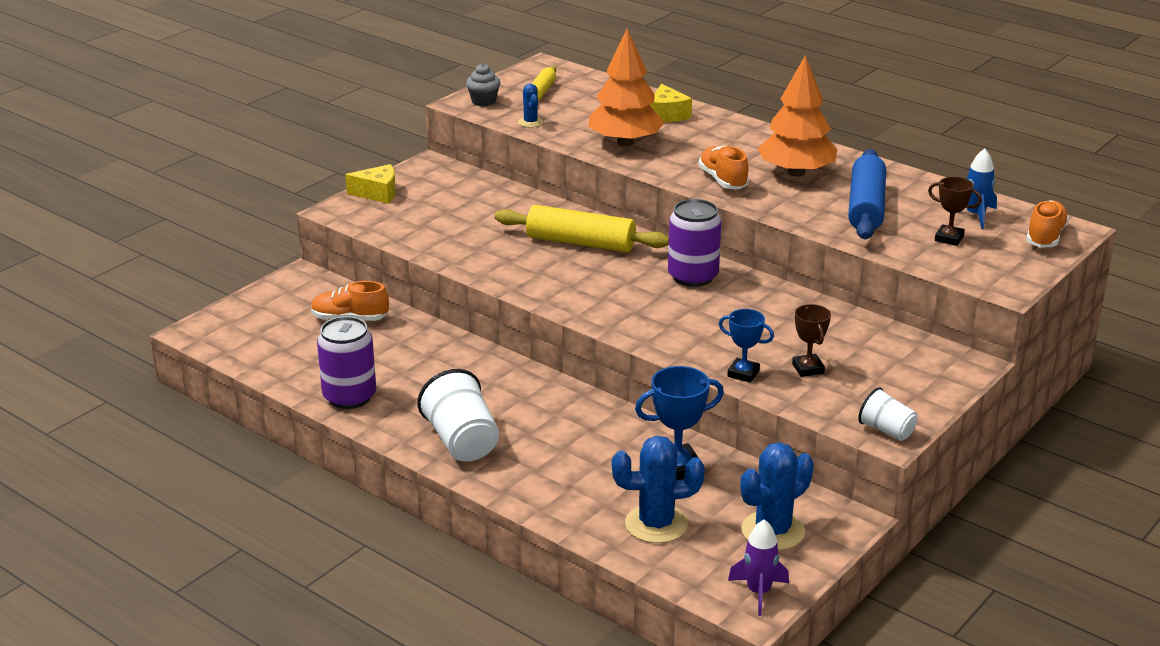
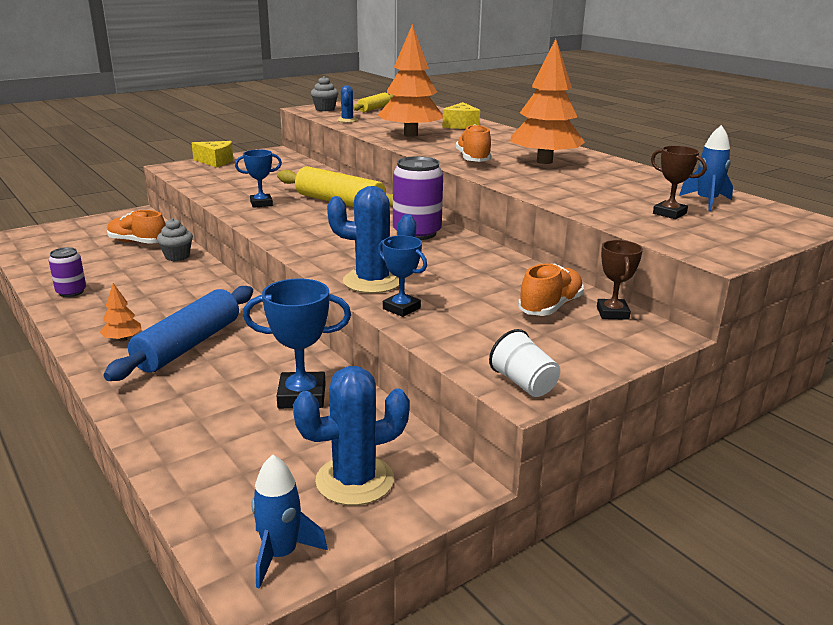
camera: 15 degrees right, 5 degrees down
(349, 397) = (71, 292): purple can -> purple can, size x0.59
(414, 331) = (177, 256): none -> grey cupcake
(461, 441) = (123, 339): white cup -> orange tree
(497, 258) = (261, 203): none -> blue trophy
(656, 524) = (231, 448): blue cactus -> blue cactus (372, 281)
(758, 592) = (281, 554): purple rocket -> blue rocket
(808, 369) = (473, 314): brown trophy -> brown trophy (612, 313)
(866, 207) = (595, 186): blue rolling pin -> blue rolling pin (189, 345)
(1045, 237) = (779, 223): orange shoe -> orange shoe (550, 307)

